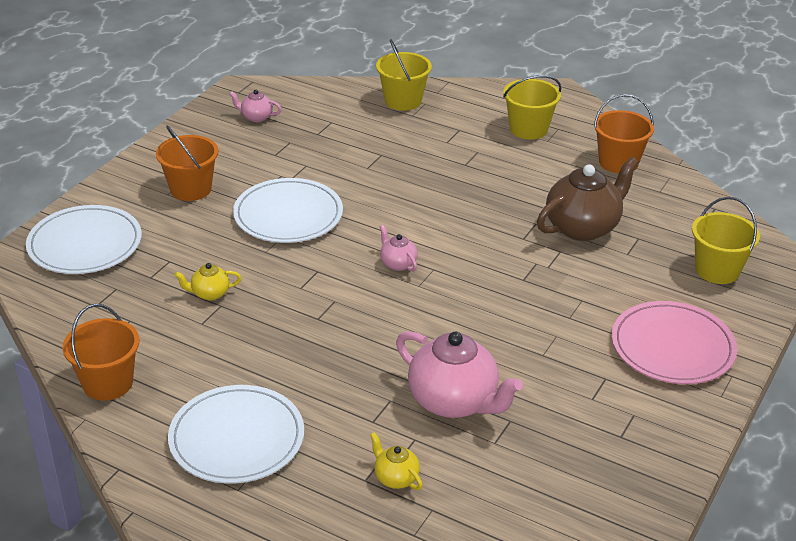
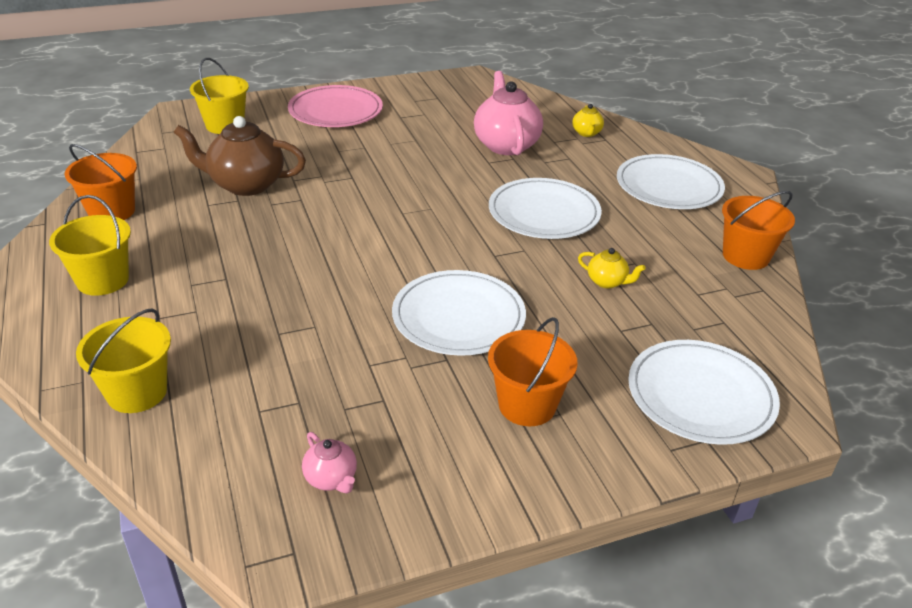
camera: 140 degrees left, 0 degrees up
(323, 333) = (544, 213): none -> white plate
(398, 263) = (423, 229): pink teapot -> none

